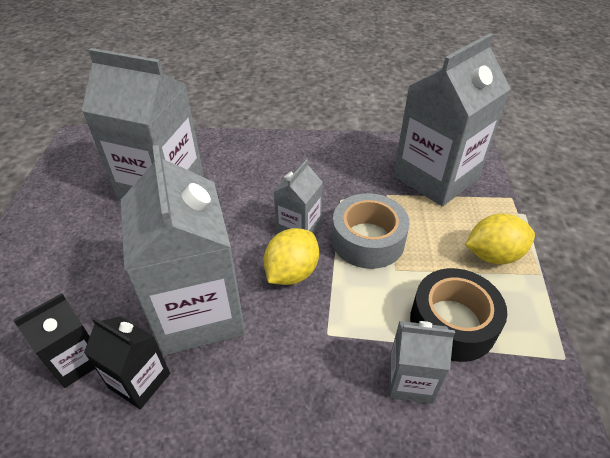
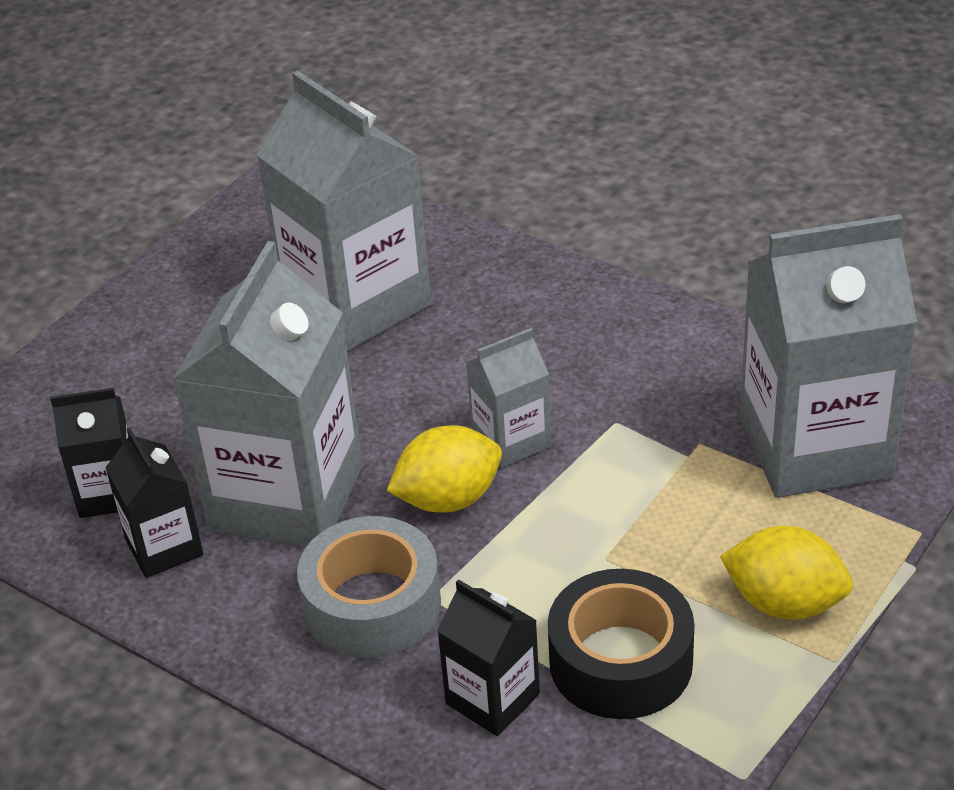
camera: 35 degrees right, 5 degrees down
(368, 240) = (601, 500): grey tape -> grey tape (372, 604)
(410, 380) = (492, 698): grey carton -> black carton

